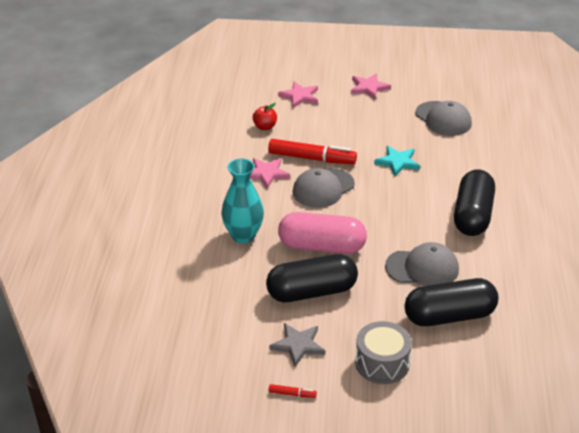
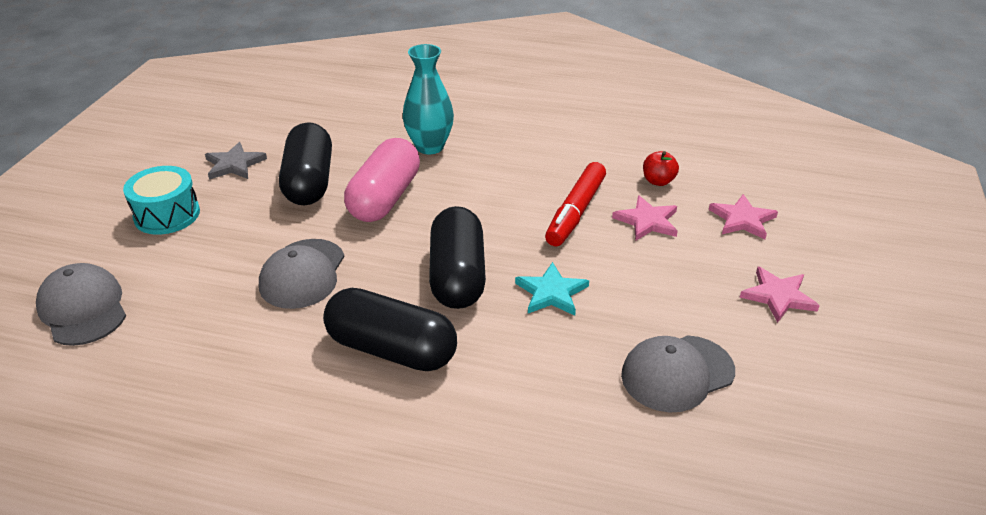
camera: 100 degrees right, 0 degrees up
(267, 174) = (547, 173): pink star -> pink star (647, 221)
(292, 394) = (172, 154): red marker -> none
(323, 188) = (504, 213): grey cap -> grey cap (83, 308)
(382, 363) = (167, 215): grey drum -> turquoise drum
(449, 316) = (201, 280): black capsule -> black capsule (458, 276)

